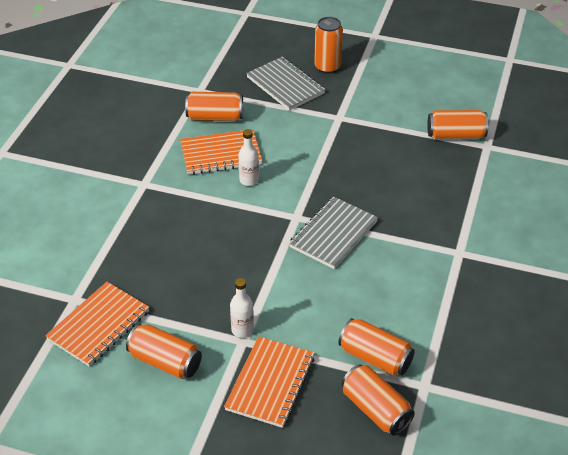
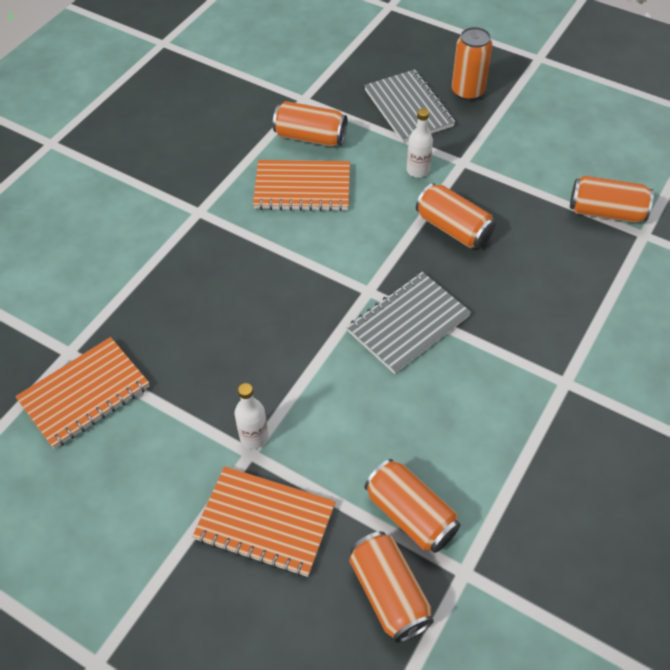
camera: 15 degrees right, 10 degrees up
(165, 361) = (146, 462): orange can -> orange can (453, 228)
(249, 180) = (325, 229): white bottle -> white bottle (418, 170)
(270, 383) = (265, 522): orange notebook -> orange notebook turned 75 degrees clockwise

